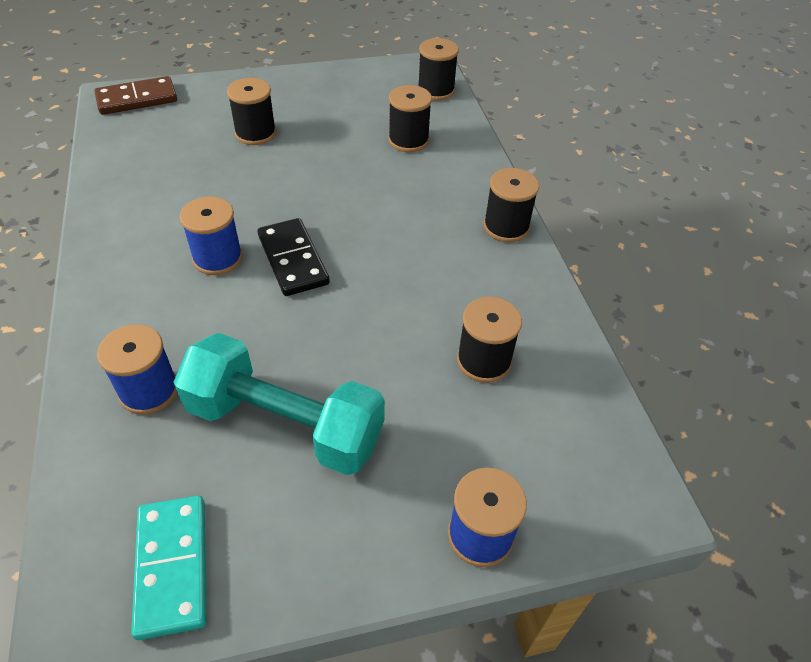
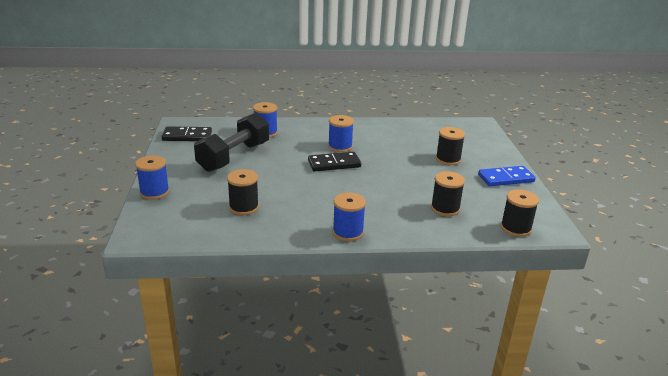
camera: 100 degrees right, 20 degrees down
(137, 99) = (478, 129): brown domino -> none
(172, 567) = (187, 136): turquoise domino -> black domino
(285, 424) = (234, 157): turquoise dumbbell -> black dumbbell
(308, 87) = (505, 178): none -> blue domino
(506, 227) = (348, 232): black spool -> blue spool

